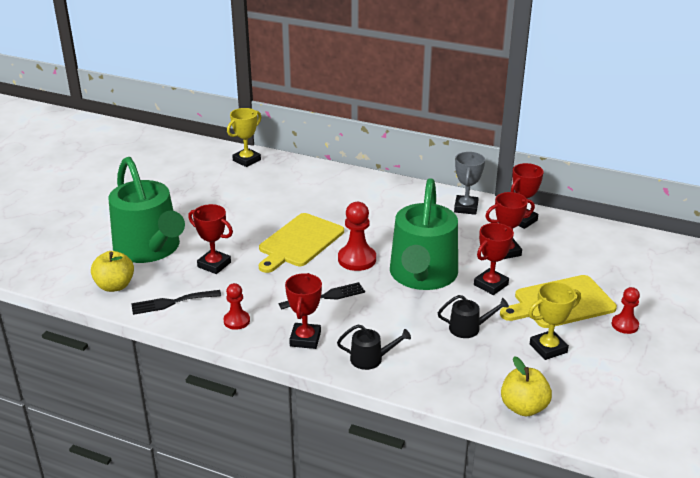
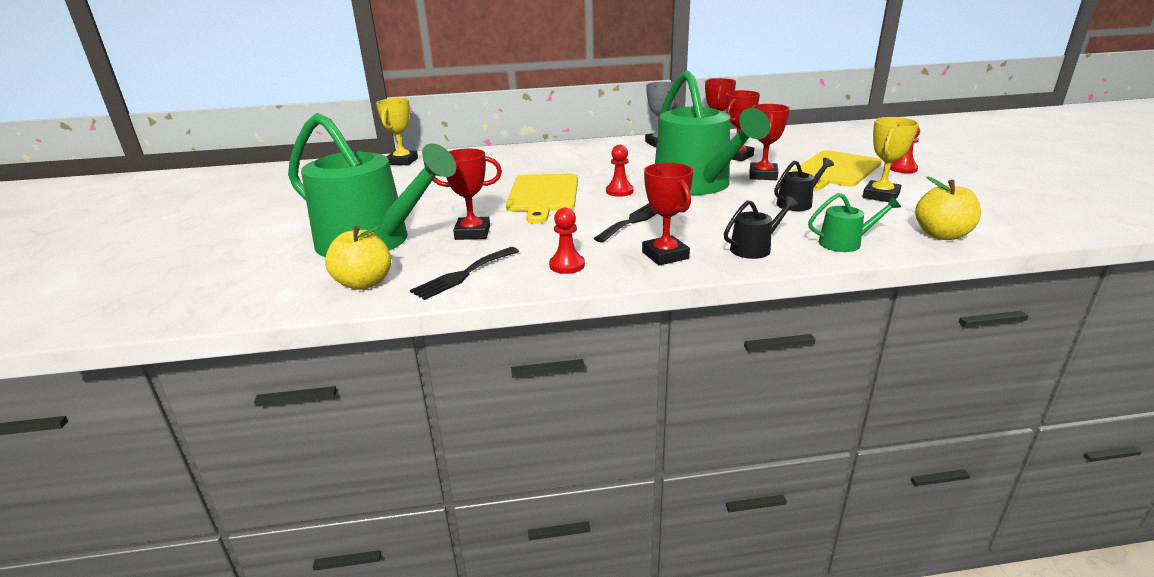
camera: 30 degrees left, 5 degrees down
(357, 259) = (619, 191): red pawn -> red pawn, size x0.62
(439, 382) = (845, 243): none -> green watering can

